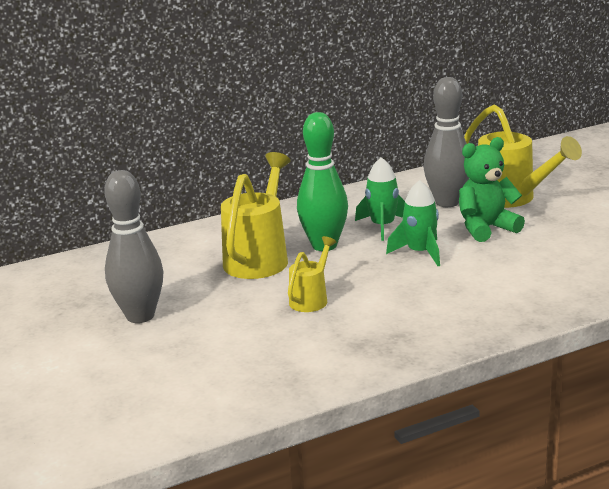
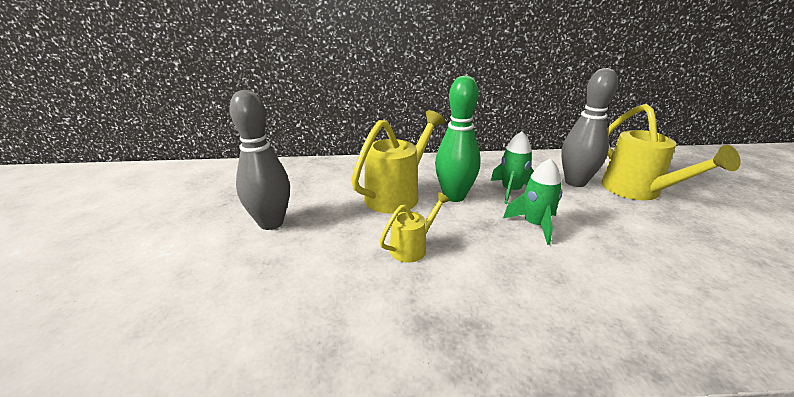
camera: 20 degrees right, 5 degrees up
(486, 228) = (607, 215): green teddy bear -> none

